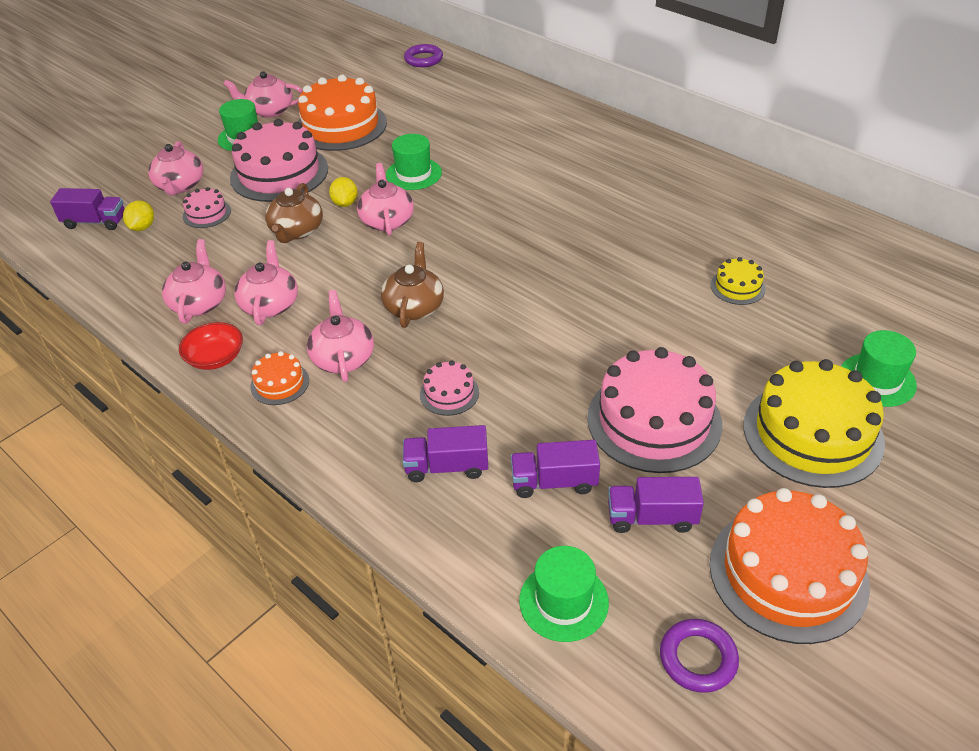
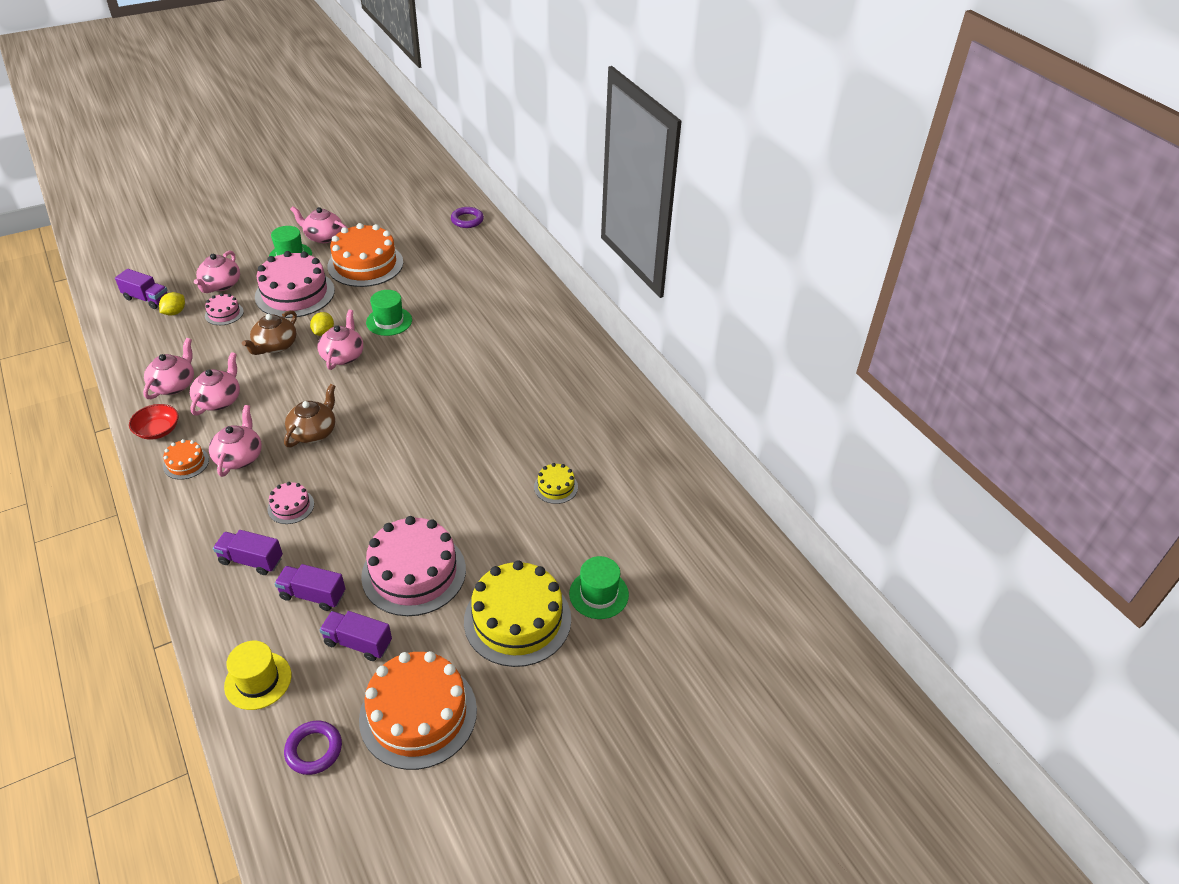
camera: 15 degrees right, 0 degrees up
(563, 601) = (258, 680): green hat -> yellow hat

